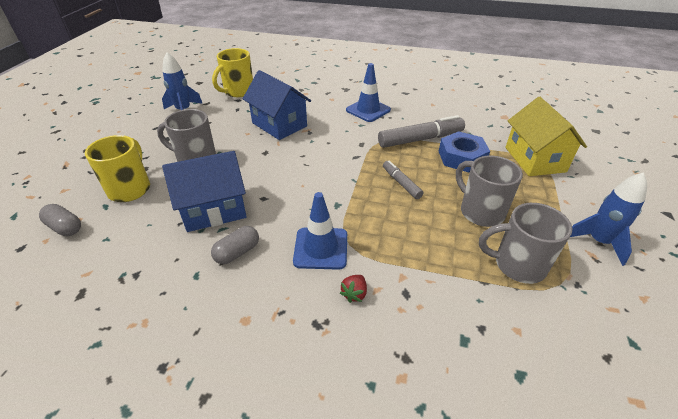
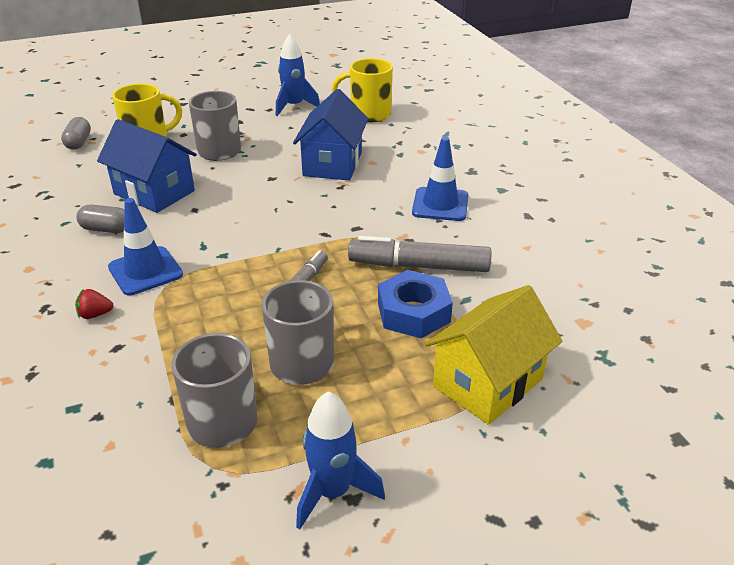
camera: 55 degrees right, 5 degrees down
(420, 139) = (419, 266): grey marker -> grey marker turned 150 degrees clockwise

